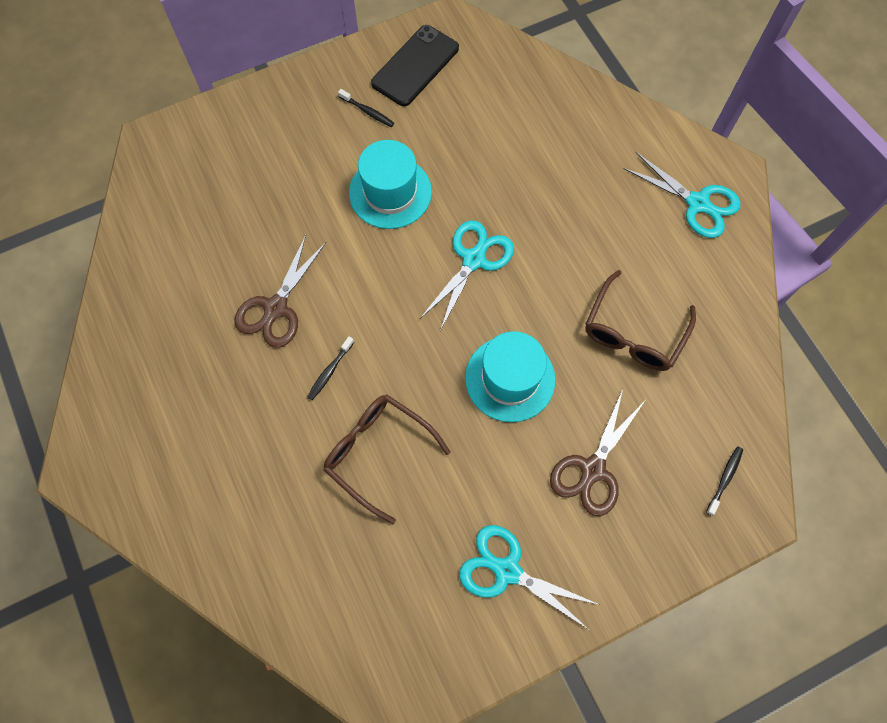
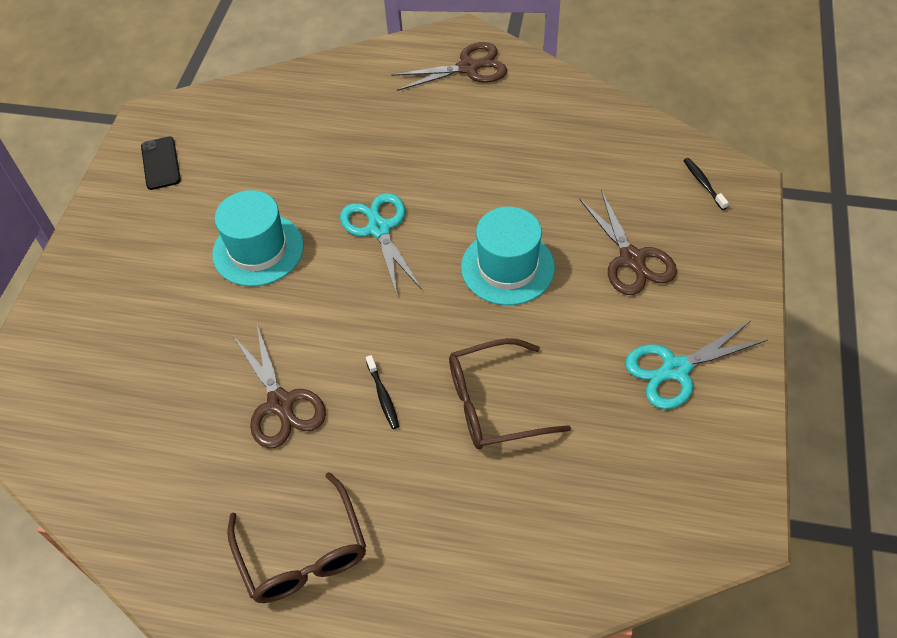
camera: 50 degrees left, 15 degrees down
(367, 111) = (165, 221): black toothbrush -> none
(415, 66) = (161, 163): black phone -> black phone, size x0.66
(633, 333) = (539, 166): brown glasses -> brown glasses (303, 553)
(697, 203) = (468, 68): turquoise scissors -> brown scissors

